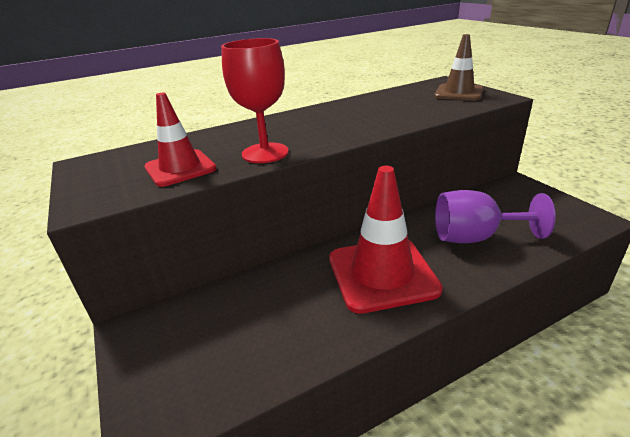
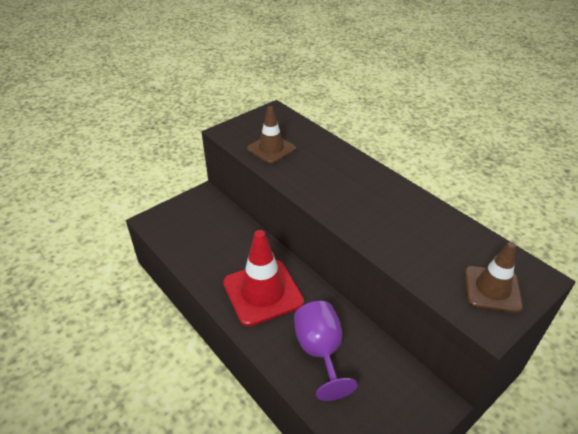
camera: 75 degrees right, 10 degrees up
(180, 168) = (271, 149): red traffic cone -> brown traffic cone
(265, 153) = (299, 178): red goblet -> none

